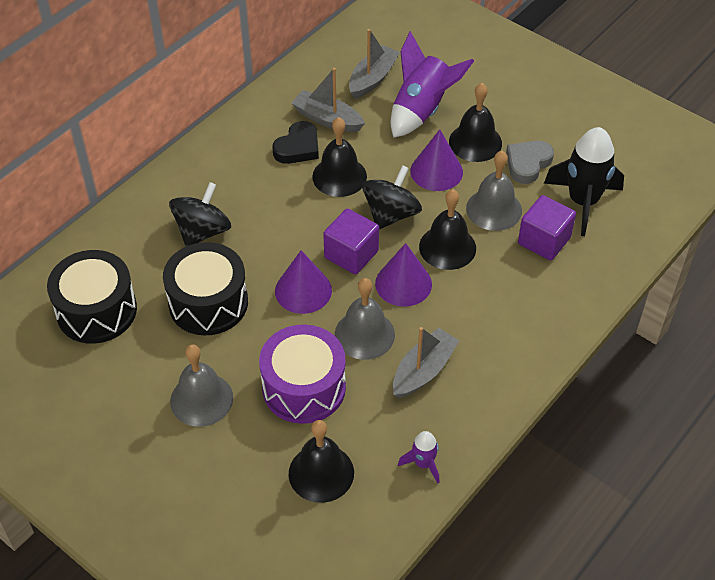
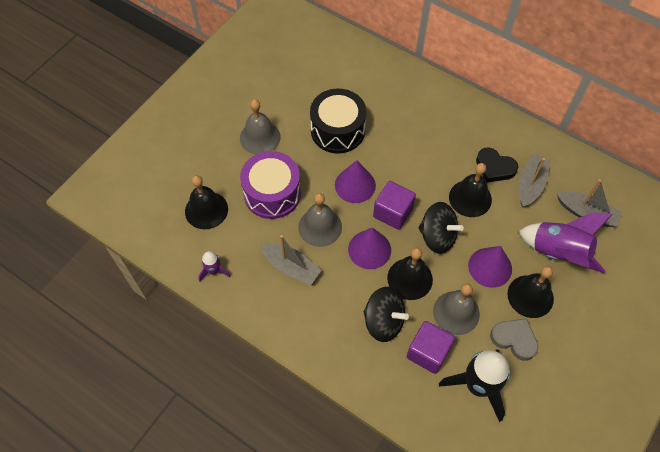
camera: 85 degrees right, 10 degrees up
(96, 311) = (324, 72): black drum -> none
(202, 231) = (400, 118): black spinning top -> black spinning top (383, 321)

